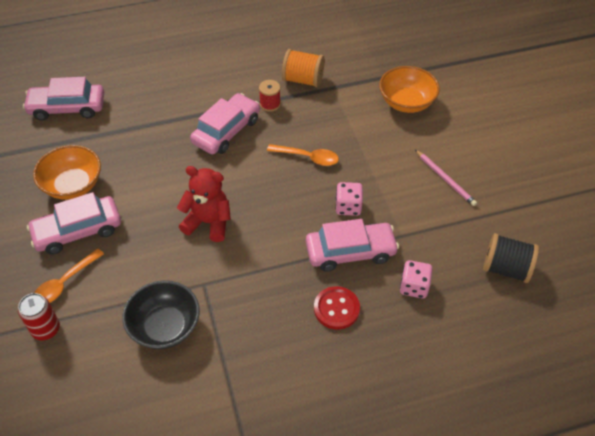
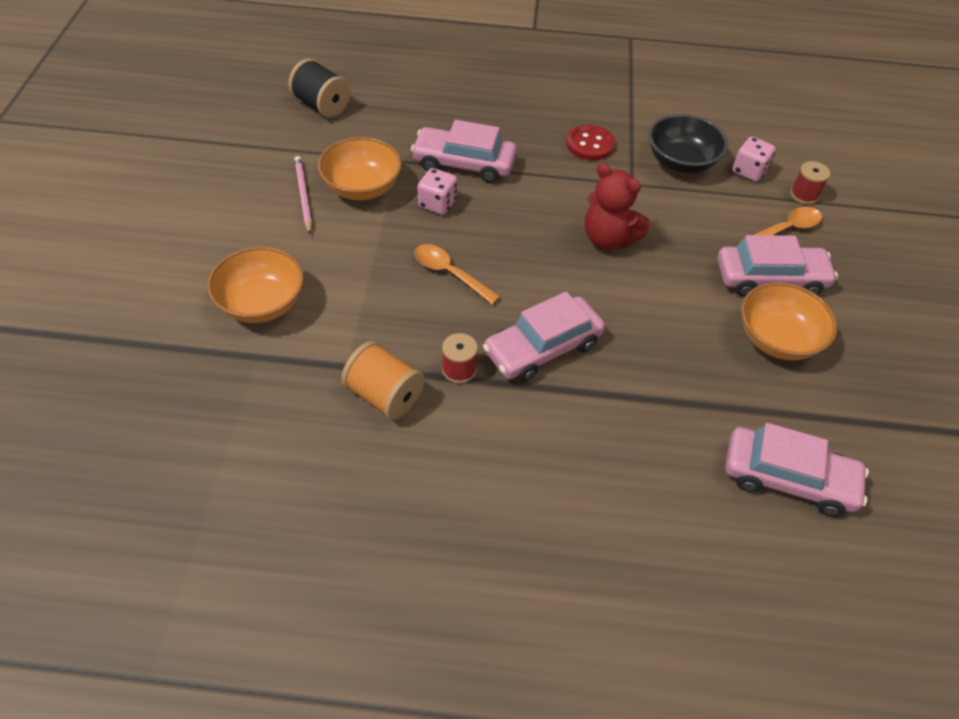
camera: 160 degrees left, 0 degrees up
(46, 329) = (804, 195): red can -> red spool
(336, 309) = (507, 126): red button -> red button (590, 144)
(410, 200) = (362, 187): none -> orange bowl
(414, 287) = (422, 119): pink dice -> pink dice (749, 171)

